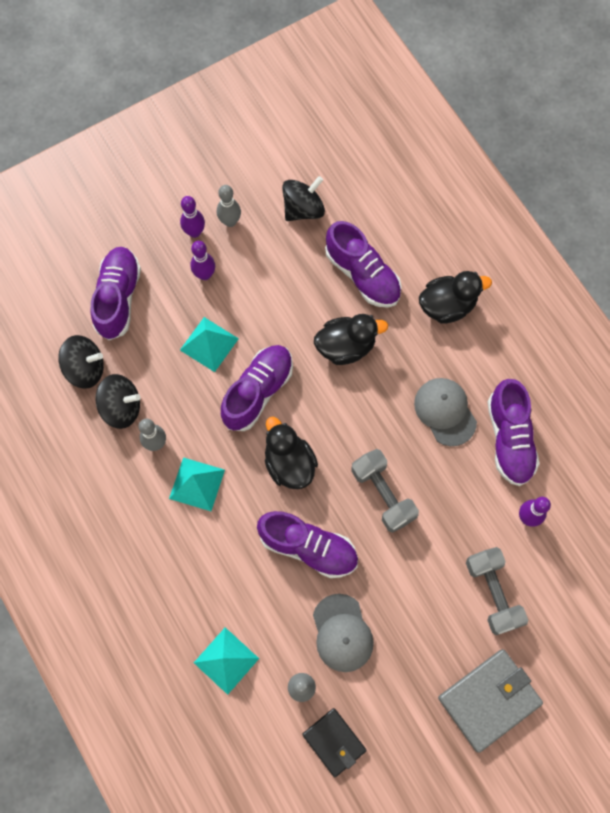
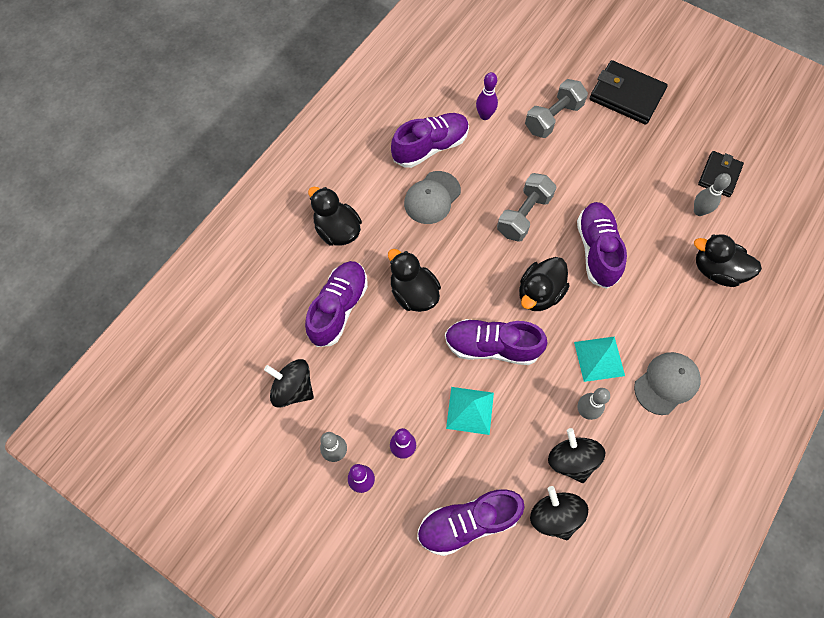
camera: 115 degrees left, 5 degrees down
(226, 660) = (716, 271): turquoise pyramid -> black duck
(342, 633) = (643, 200): grey cap -> grey cap (666, 383)
(489, 700) = (626, 95): grey wallet -> black wallet

